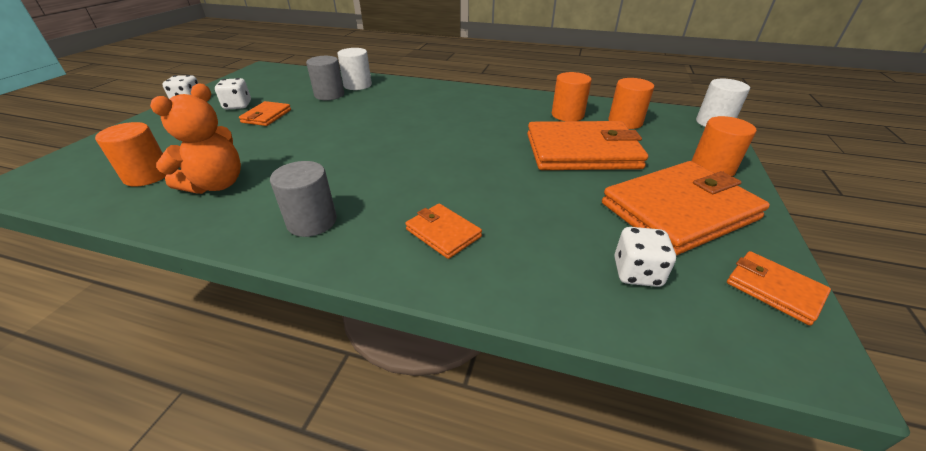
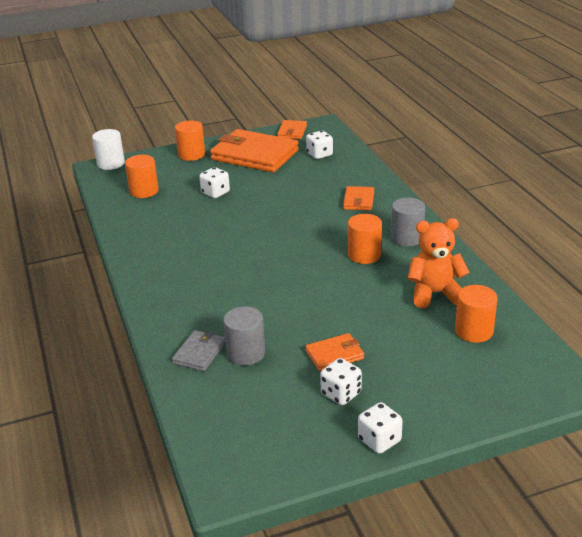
camera: 125 degrees left, 5 degrees down
(357, 85) = (199, 353): white cylinder -> grey wallet
(567, 115) = (154, 214): orange cylinder -> orange cylinder (364, 255)
(582, 151) = (215, 193): orange wallet -> white dice

